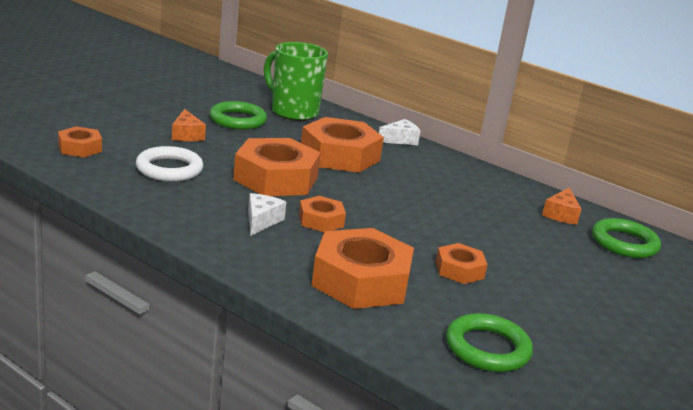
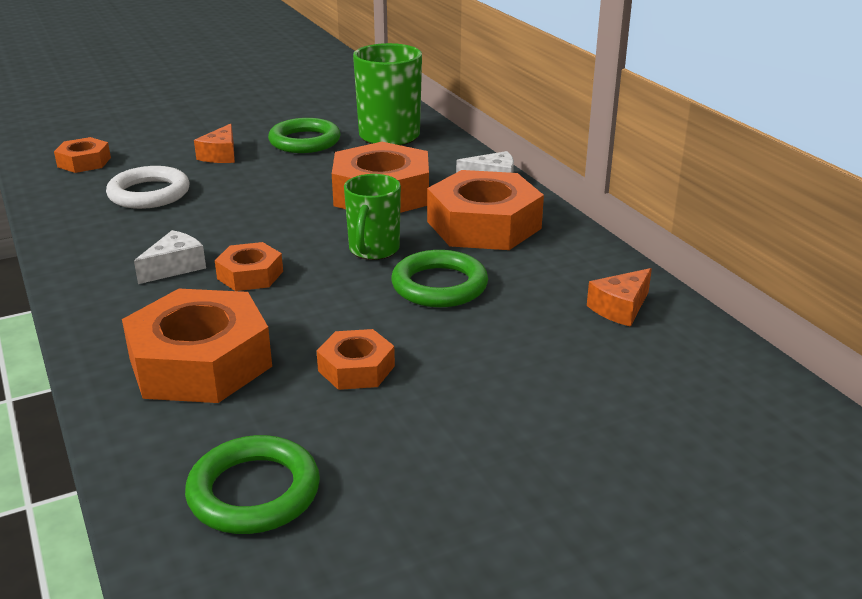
camera: 30 degrees right, 5 degrees up
(276, 178) = (261, 216): orange nut -> orange nut (484, 225)
(381, 195) = (373, 250): none -> green mug
(624, 243) = (681, 367): green ring -> green ring (439, 285)

